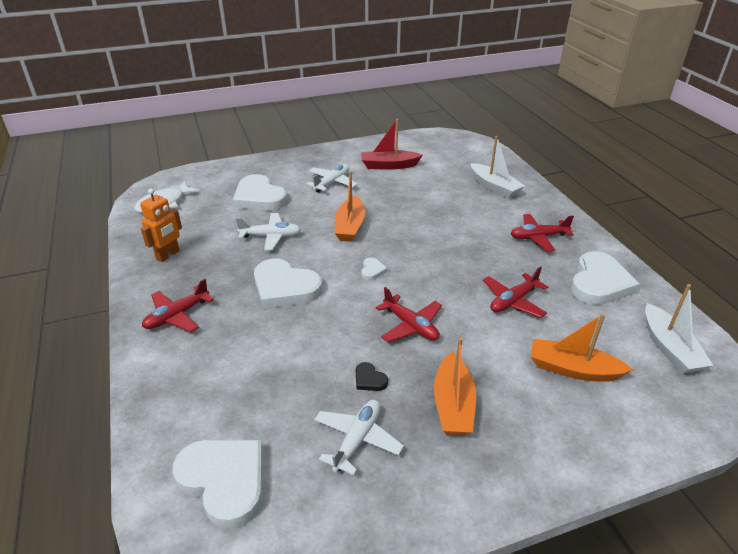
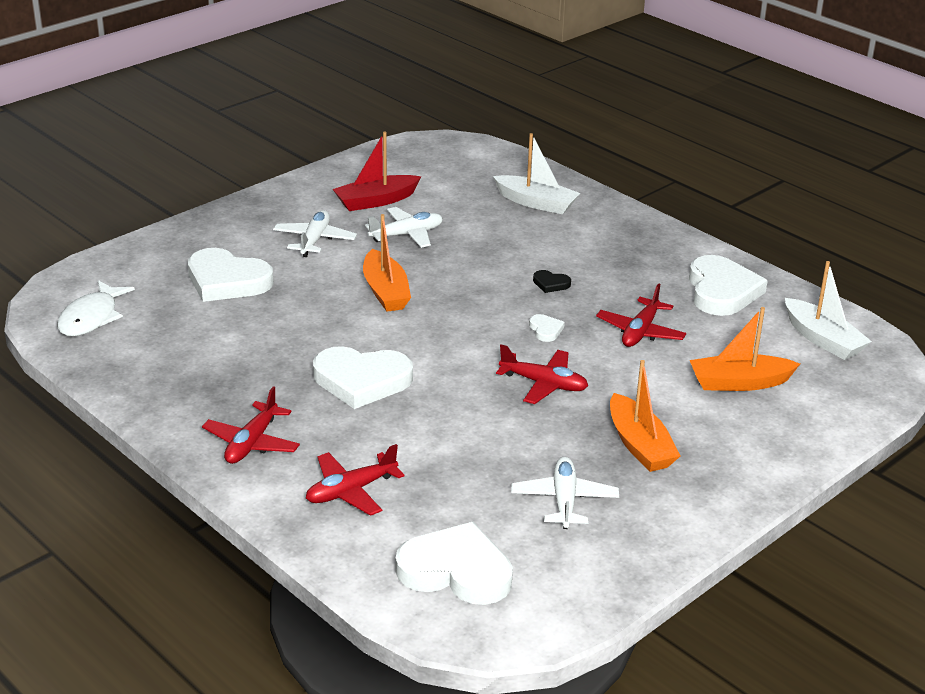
camera: 25 degrees left, 5 degrees down
(168, 255) = (168, 380): orange robot -> none
(271, 236) = (289, 326): white plane -> white plane (406, 235)
(369, 379) = (536, 446): black heart -> black heart (550, 284)
(372, 270) = (455, 336): white heart -> white heart (545, 330)
(538, 237) = (627, 255): red plane -> red plane (351, 491)

